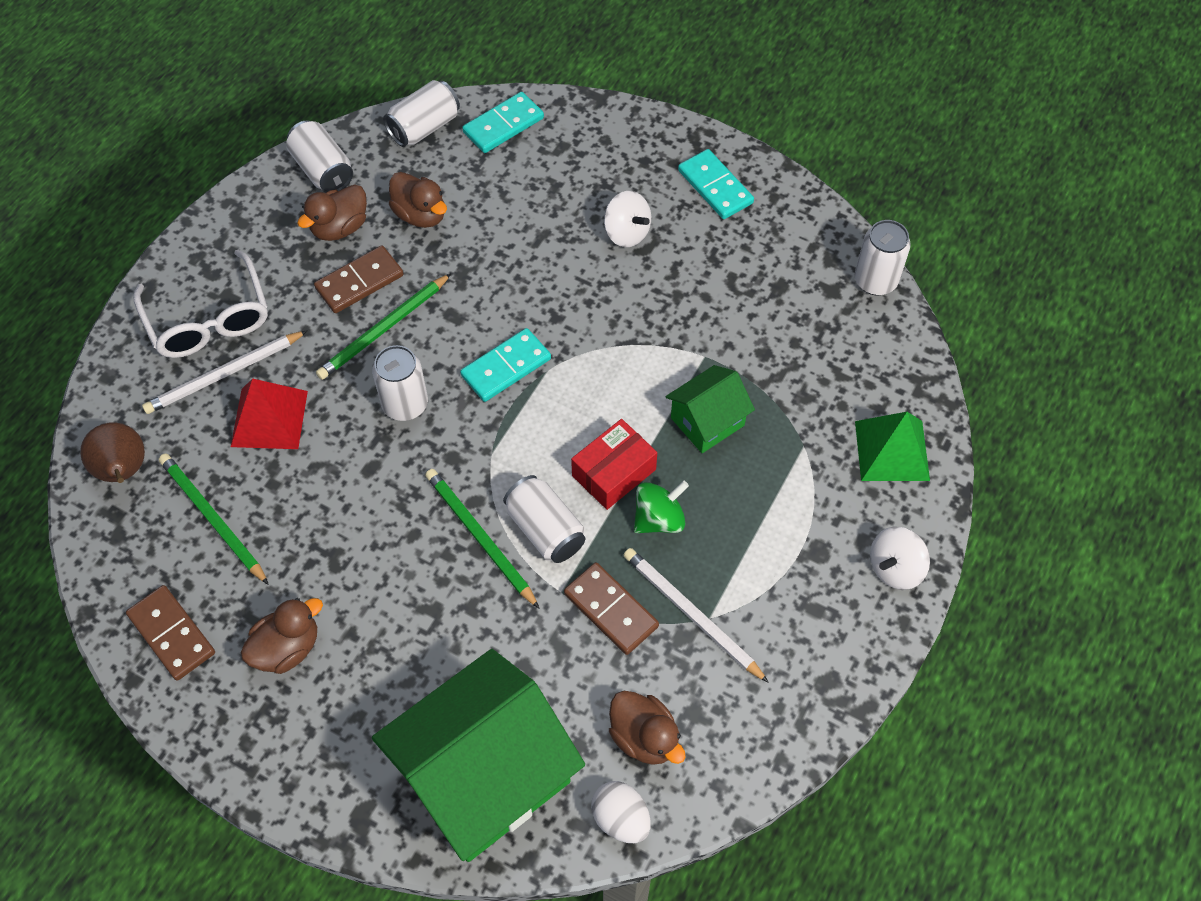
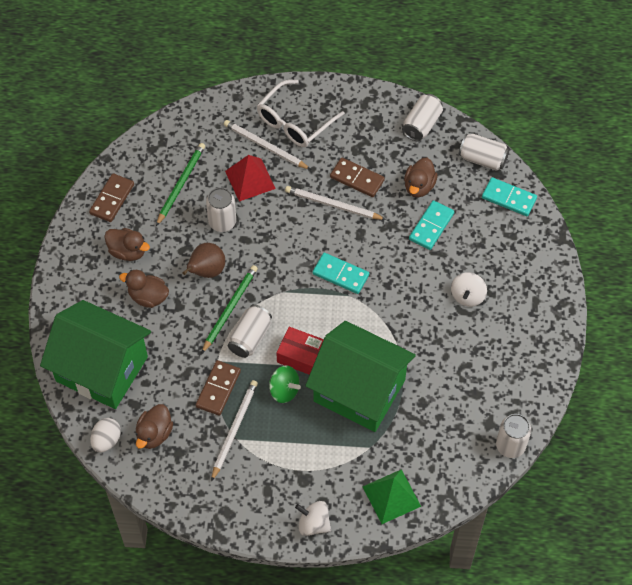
camera: 65 degrees right, 0 degrees up
(124, 471) = (187, 132): brown pear -> brown pear (206, 271)
(340, 228) = (387, 152): brown duck -> brown duck (148, 297)
(383, 329) = (332, 205): green pencil -> white pencil
(405, 404) = (291, 237): white can -> white can (222, 222)
(707, 421) = (359, 390): green house -> green house, size x2.03
(715, 187) = (530, 330): turquoise domino -> turquoise domino (431, 226)

